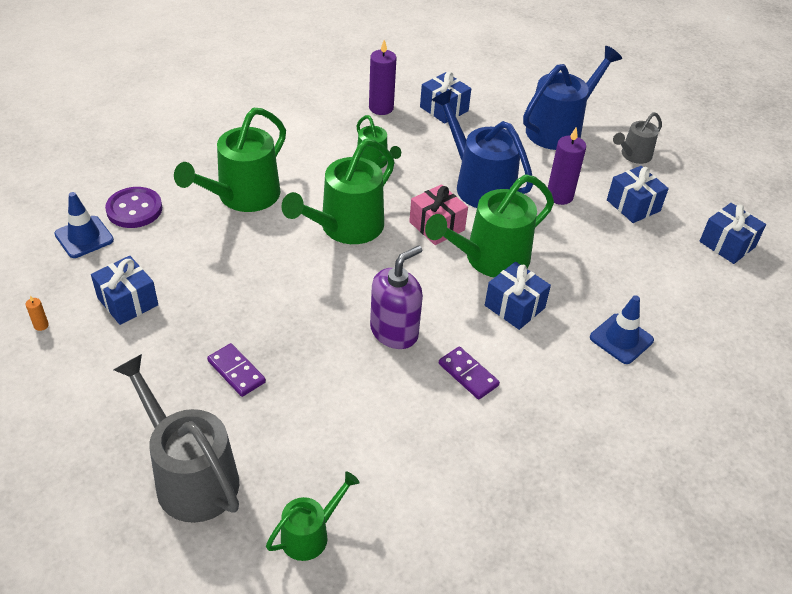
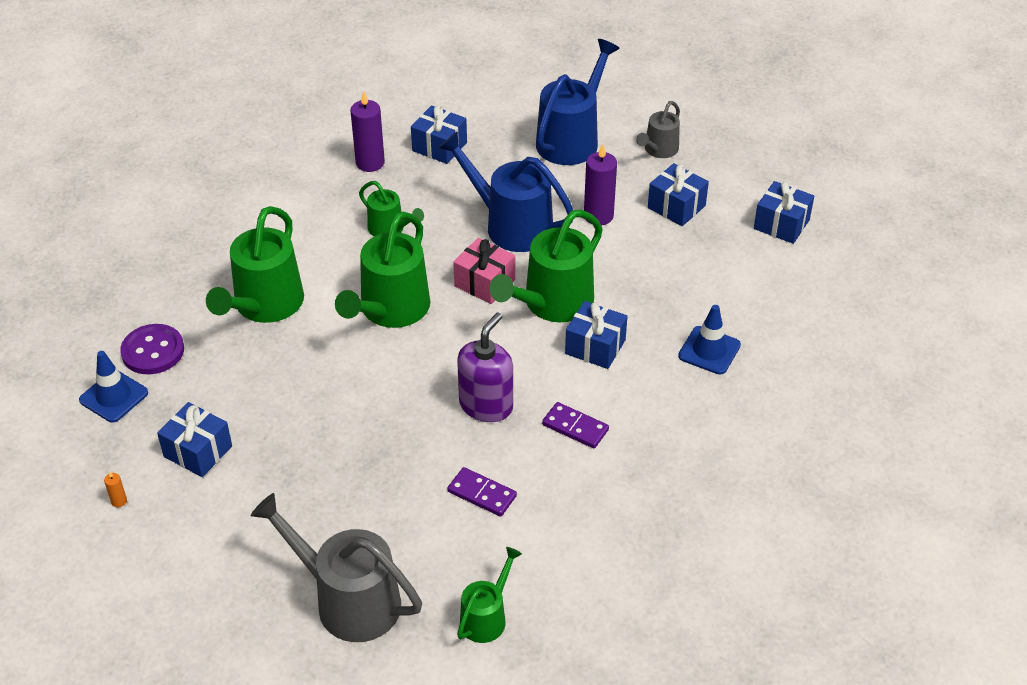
camera: 15 degrees left, 0 degrees up
(236, 371) = (346, 489): purple domino -> purple domino (482, 494)

